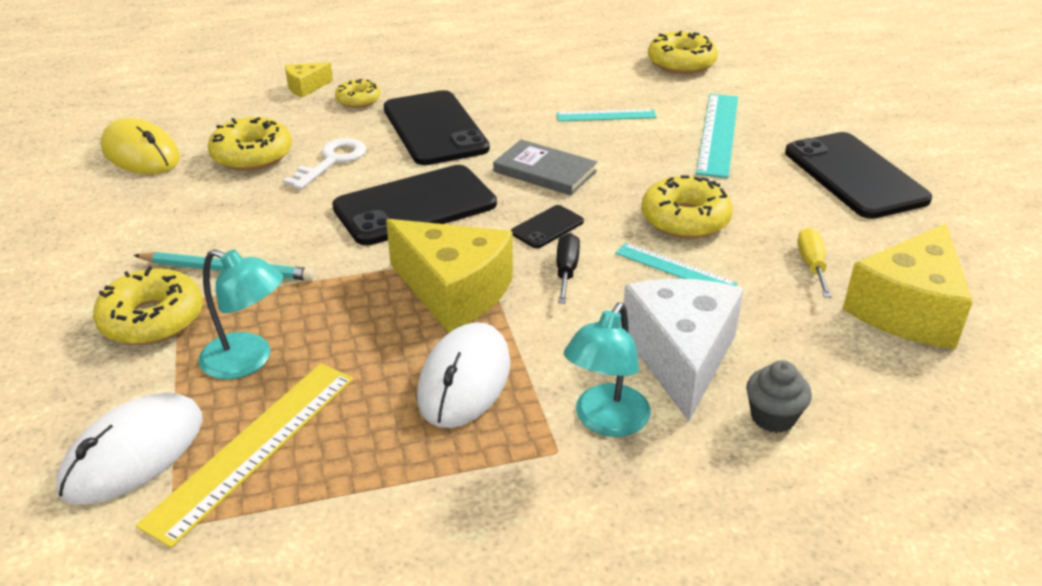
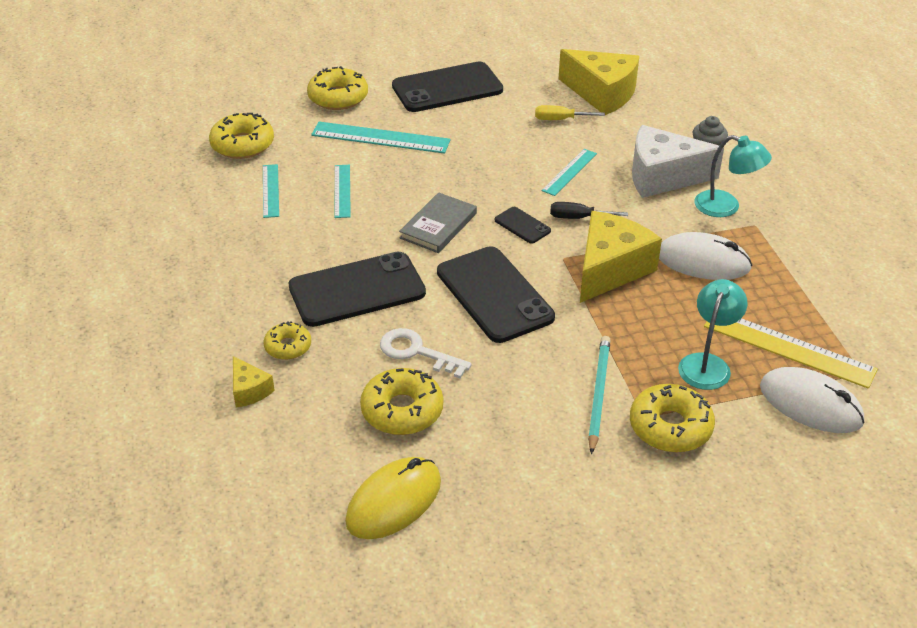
camera: 90 degrees left, 5 degrees up
(601, 80) = (270, 190): none -> turquoise ruler
(685, 219) = (508, 163): yellow donut -> yellow donut (338, 97)

